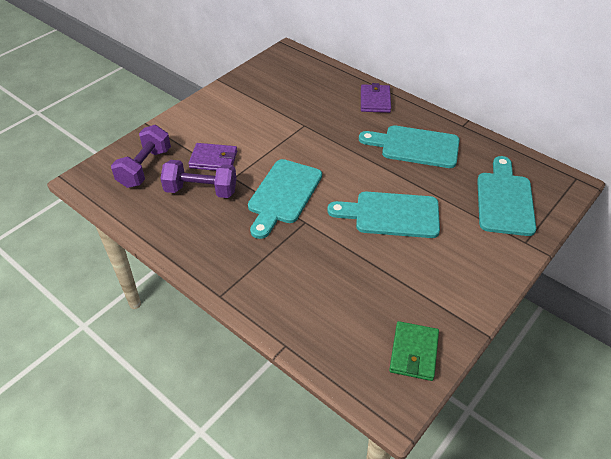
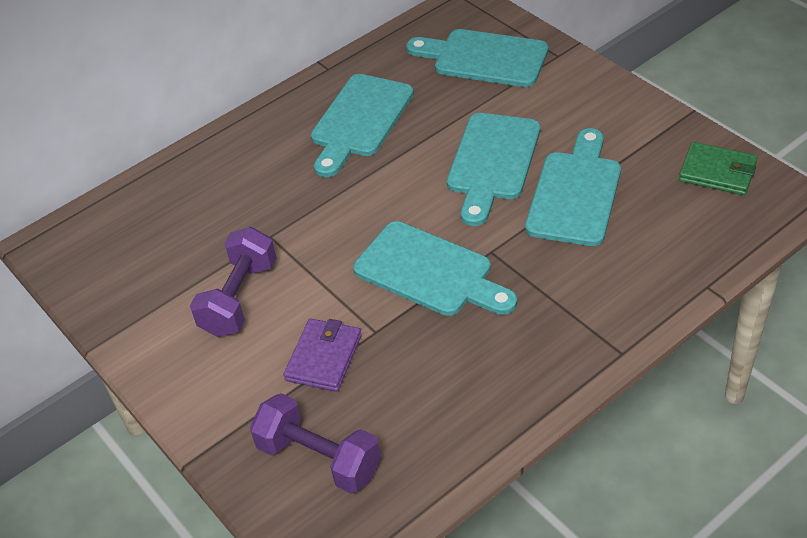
camera: 75 degrees left, 0 degrees up
(201, 190) = (397, 375): purple dumbbell -> purple dumbbell (239, 298)
(369, 262) = (575, 193): none -> turquoise cutting board
(375, 101) = (237, 148): purple wallet -> none

